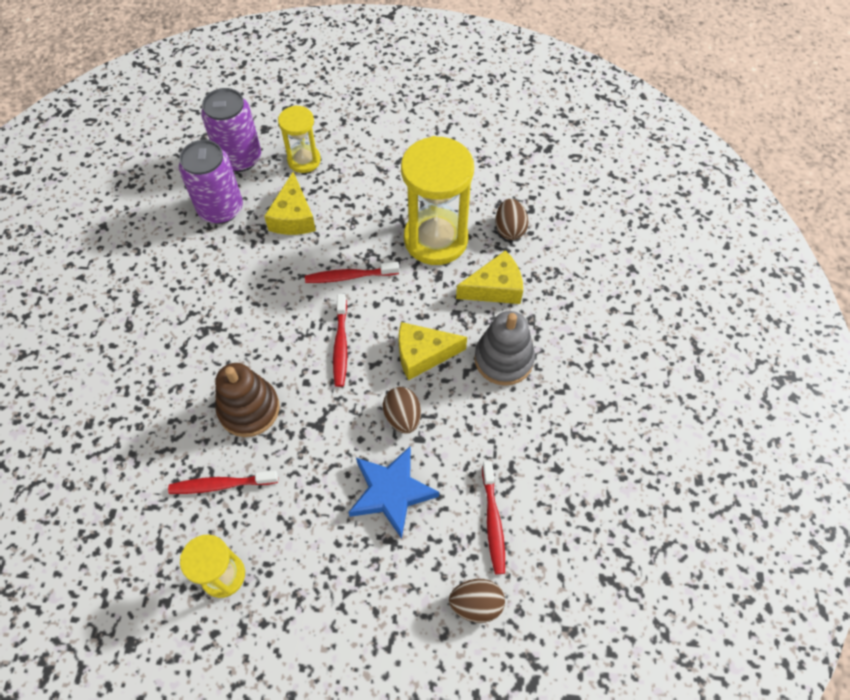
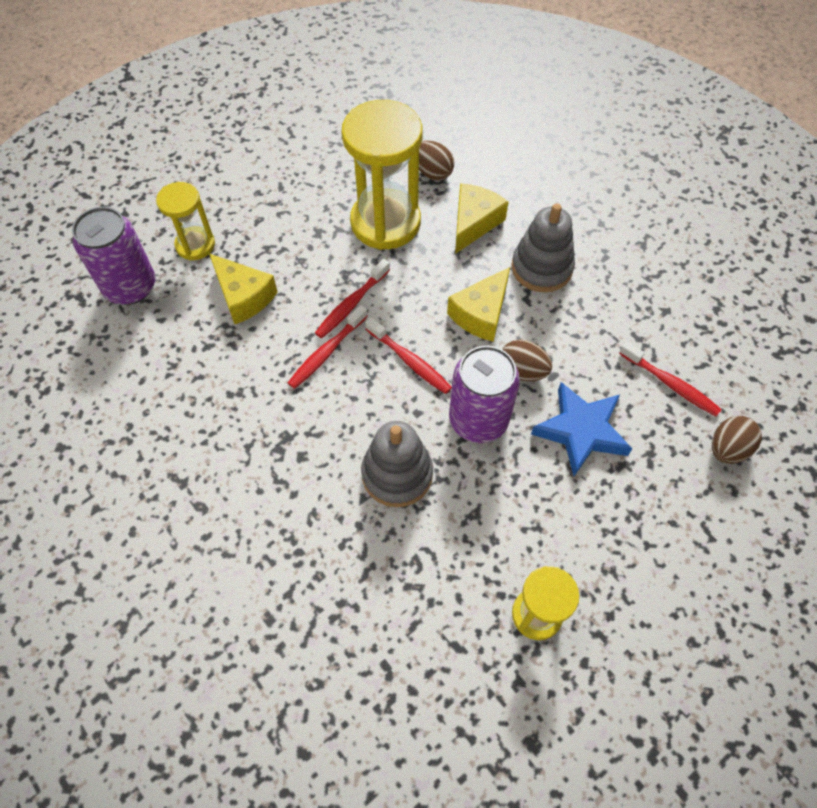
camera: 45 degrees left, 0 degrees up
(221, 209) = (166, 341): purple can -> purple can (478, 420)
(221, 485) = (448, 551): red toothbrush -> red toothbrush (326, 352)
(249, 409) = (397, 474): brown stacking toy -> grey stacking toy

